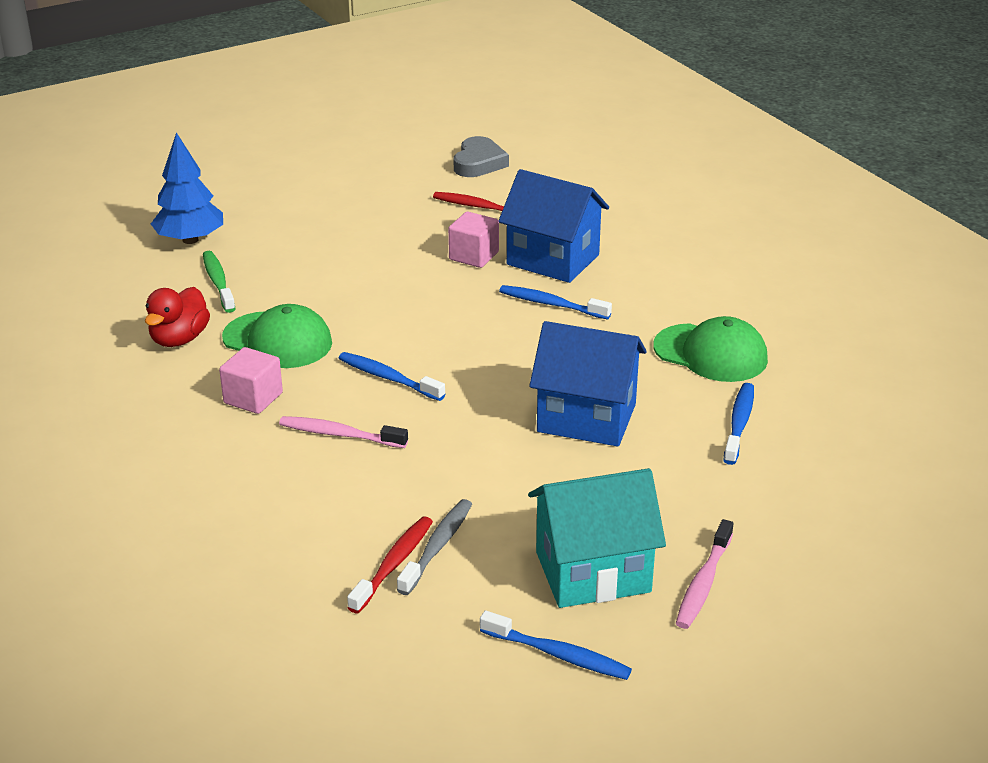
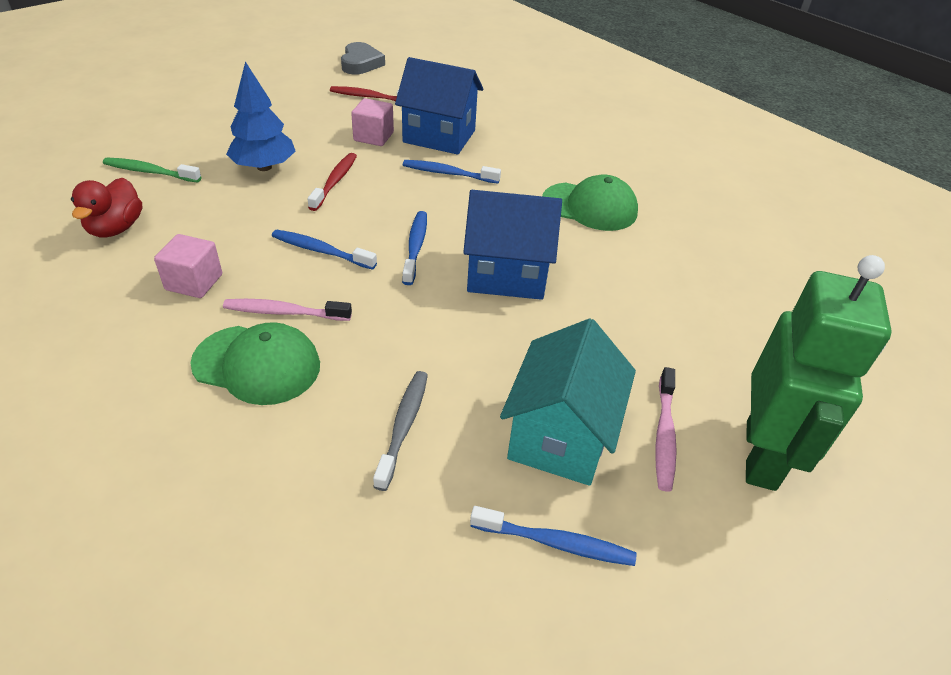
camera: 15 degrees left, 10 degrees up
(190, 240) = (120, 136): blue tree -> blue tree (264, 167)
(218, 282) = (150, 172): green toothbrush -> green toothbrush turned 45 degrees counterclockwise
(277, 340) = (212, 223): green cap -> green cap (257, 364)
(393, 564) = (363, 453): red toothbrush -> red toothbrush (335, 181)
(593, 572) = (560, 436): turquoise house -> turquoise house turned 45 degrees counterclockwise
(739, 423) = (635, 267): blue toothbrush -> blue toothbrush (415, 247)
(801, 612) = (761, 455): none -> green robot

